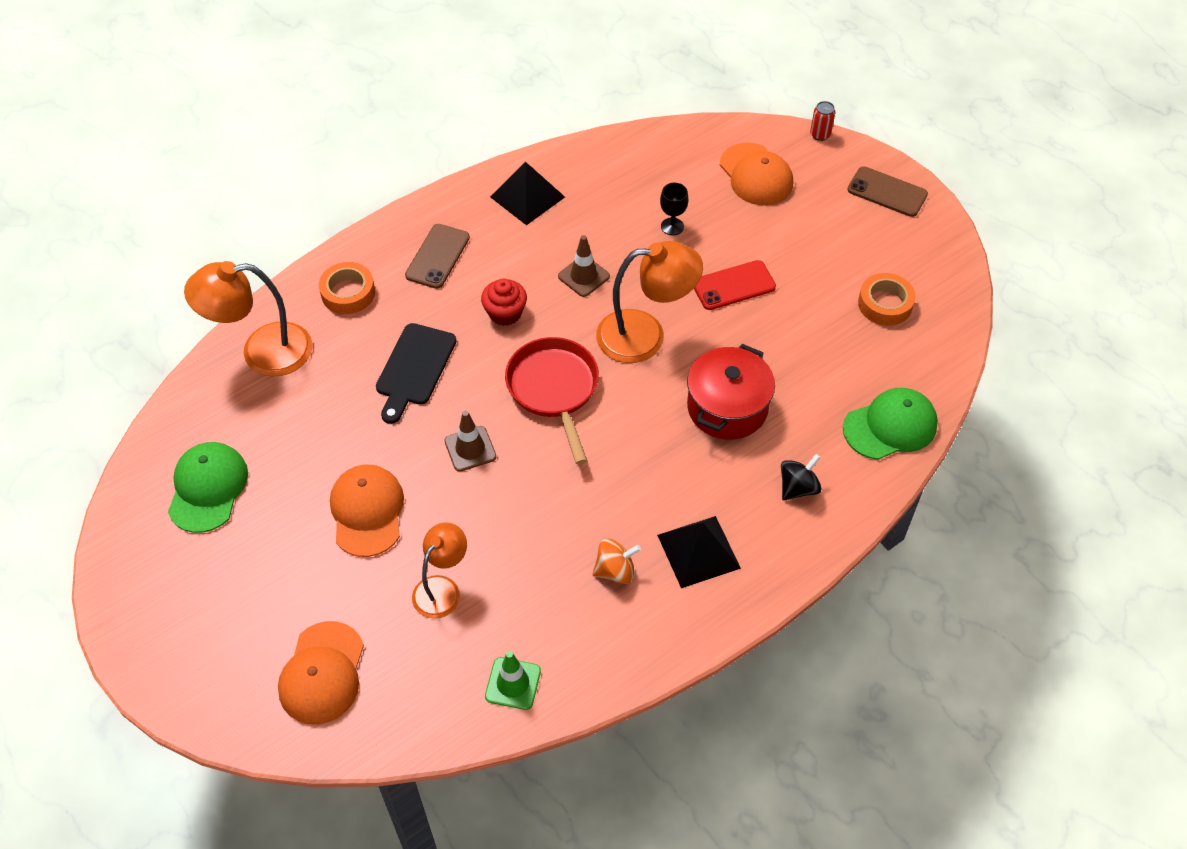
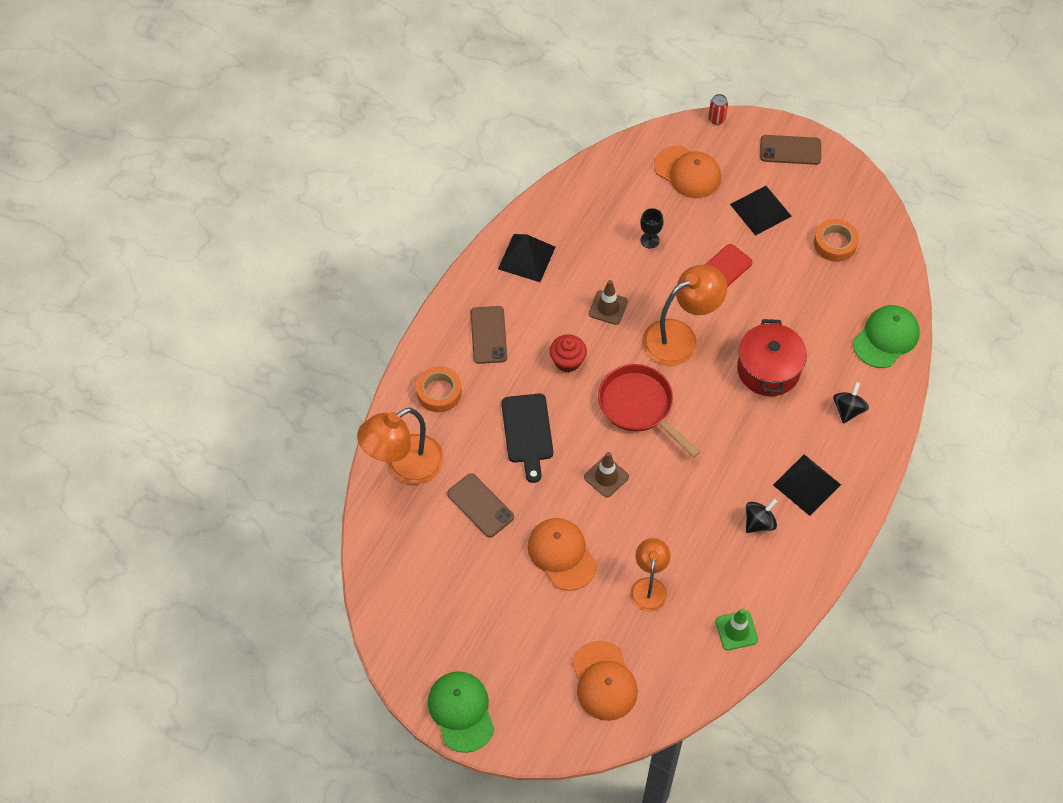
camera: 25 degrees left, 5 degrees up
(208, 488) = (435, 587): green cap -> green cap (461, 711)
(314, 423) = (480, 505): none -> brown phone
(615, 571) = (759, 522): orange spinning top -> black spinning top
(817, 239) = (760, 210): none -> black pyramid

